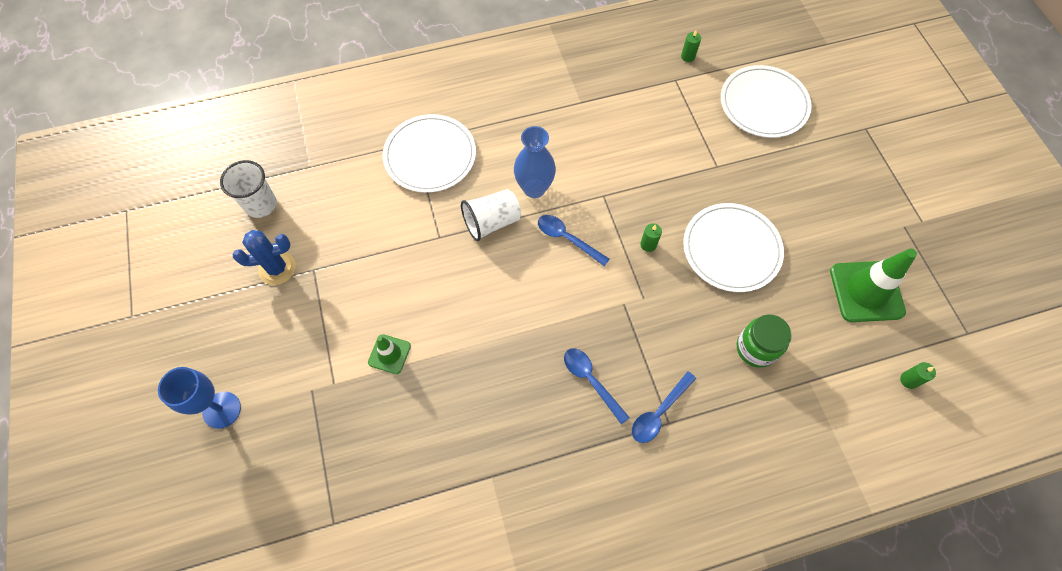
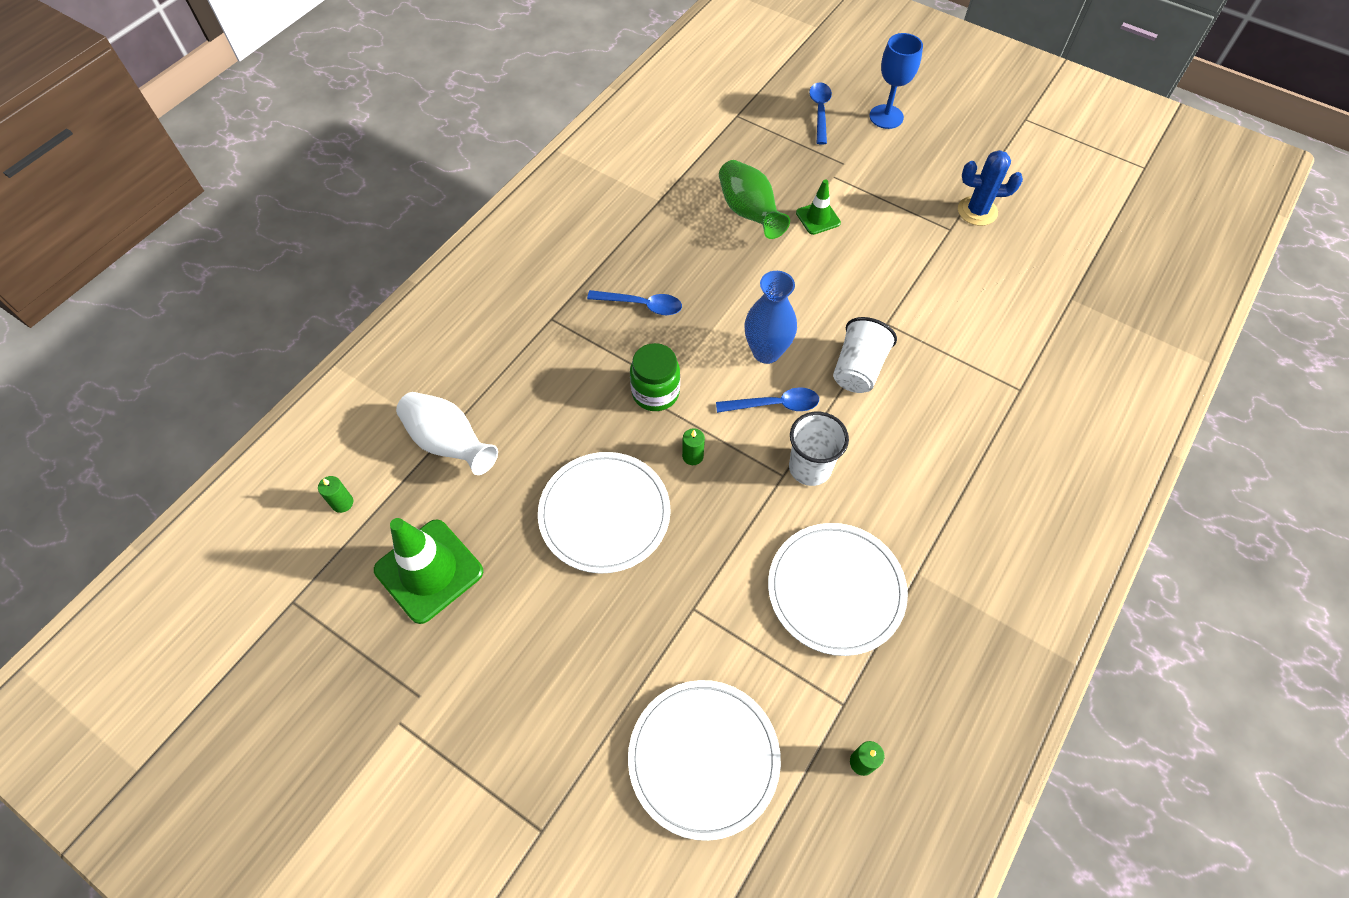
camera: 140 degrees right, 5 degrees down
(261, 205) = (1059, 242): white cup -> white cup (810, 468)
(277, 268) = (977, 211): blue cactus -> blue cactus turned 60 degrees clockwise
(430, 156) = (988, 388): white plate -> white plate (836, 590)
(434, 402) = (749, 213): none -> green vase
(534, 188) = (856, 431): blue vase -> blue vase (766, 352)
(659, 412) = (565, 320): blue spoon -> blue spoon (820, 111)
(756, 348) = (513, 429): green jar -> green jar (655, 392)
(809, 371) = (449, 443): none -> white vase

